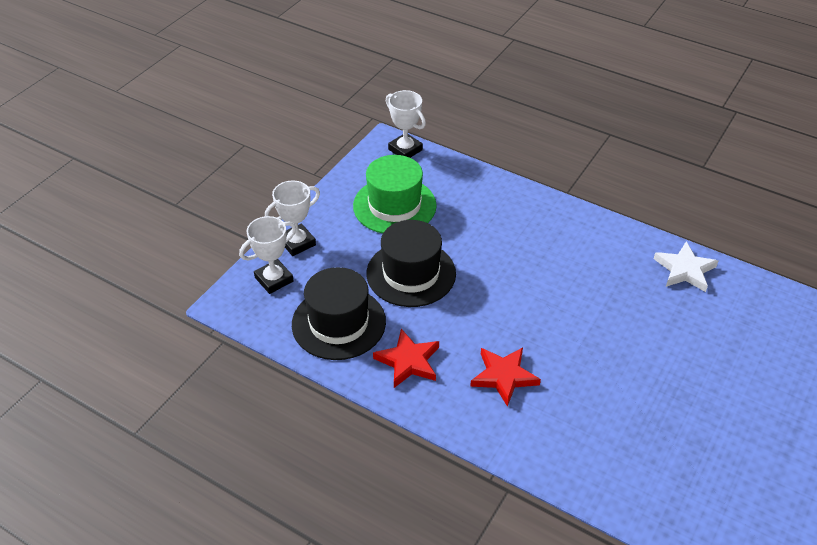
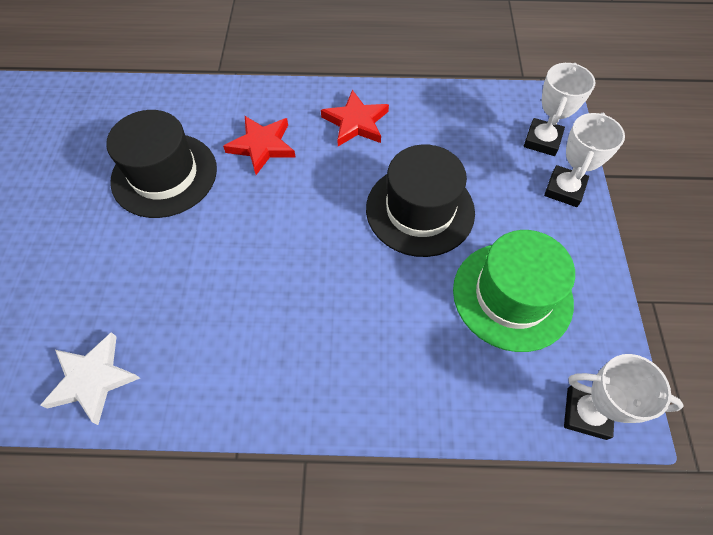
camera: 150 degrees right, 15 degrees up
(338, 323) = (444, 128): black hat -> black hat (164, 175)

